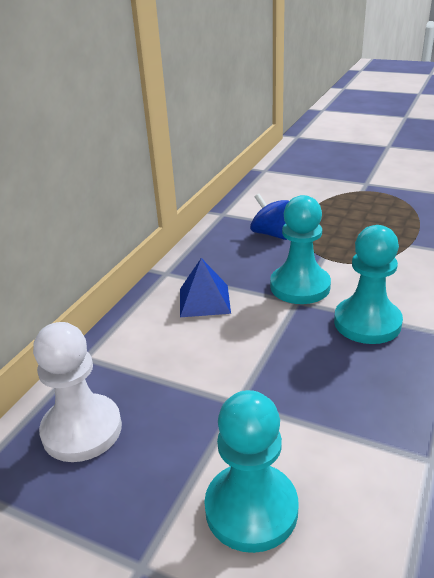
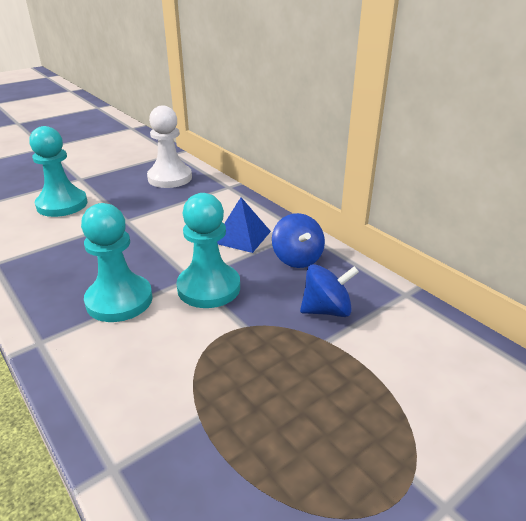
camera: 115 degrees right, 0 degrees up
(216, 261) = (297, 258): none -> blue spinning top

